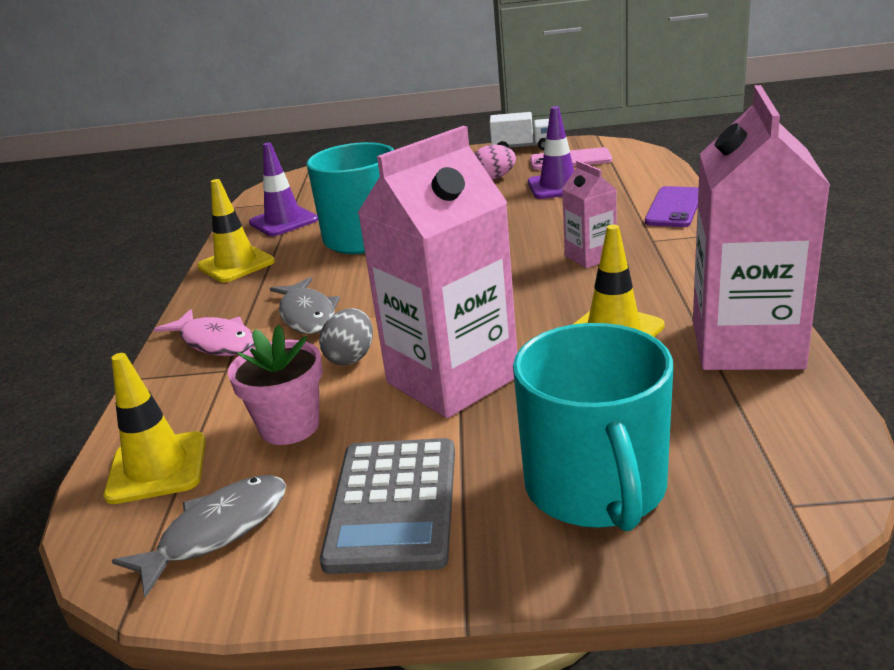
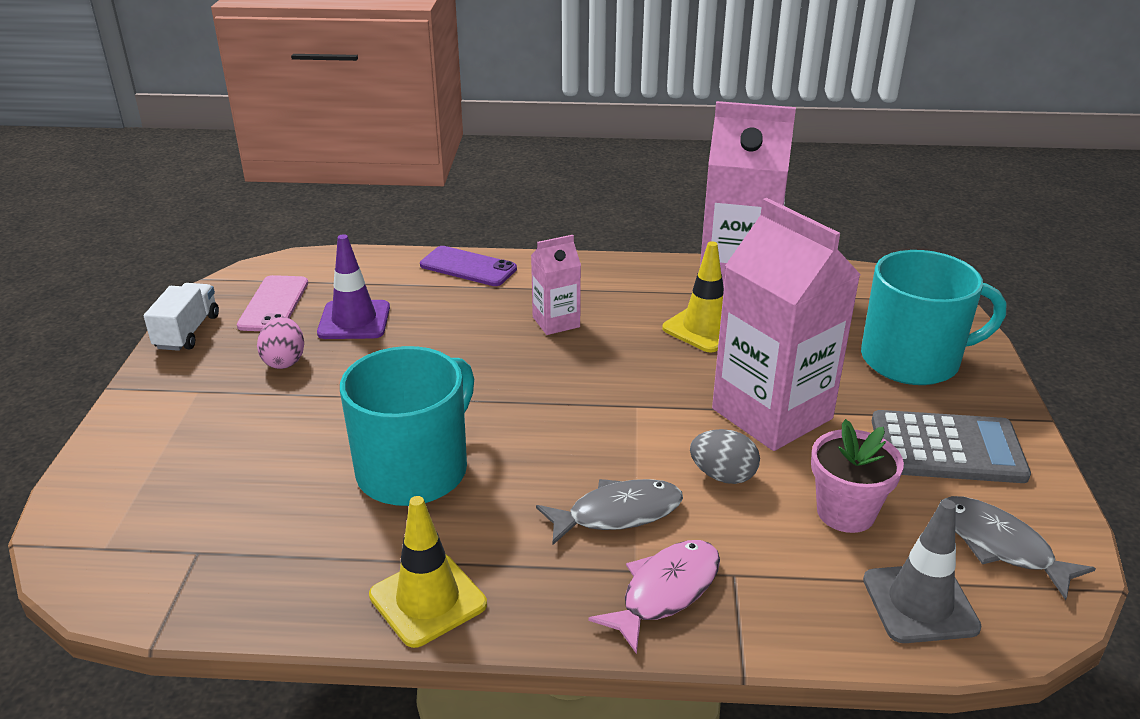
camera: 90 degrees left, 5 degrees up
(157, 468) = (920, 603): yellow traffic cone -> grey traffic cone
(283, 221) = (286, 559): purple traffic cone -> none

